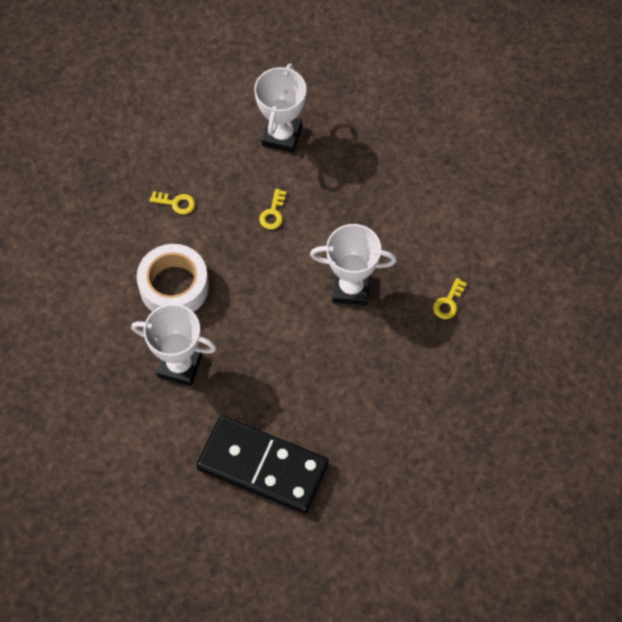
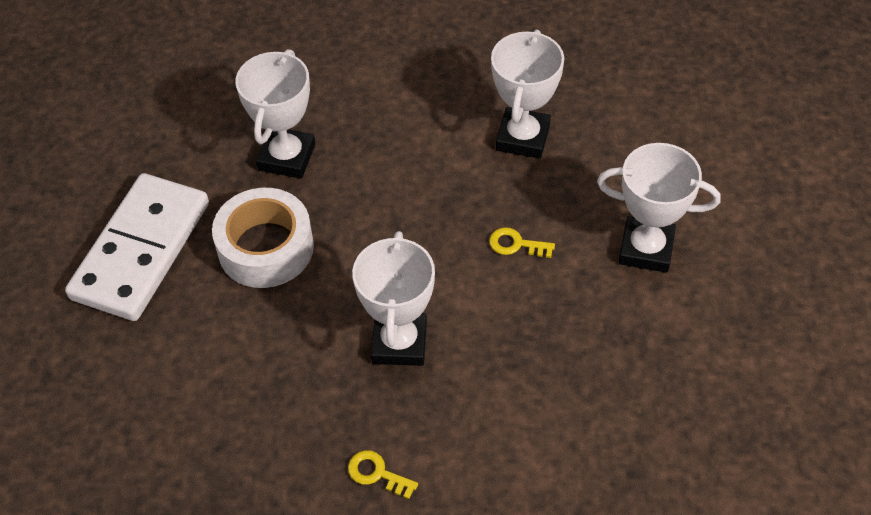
camera: 90 degrees right, 10 degrees down
(174, 286) = (398, 144): white tape -> white tape (266, 248)
(176, 203) = (522, 137): yellow key -> white trophy
(263, 466) = (141, 250): black domino -> white domino

